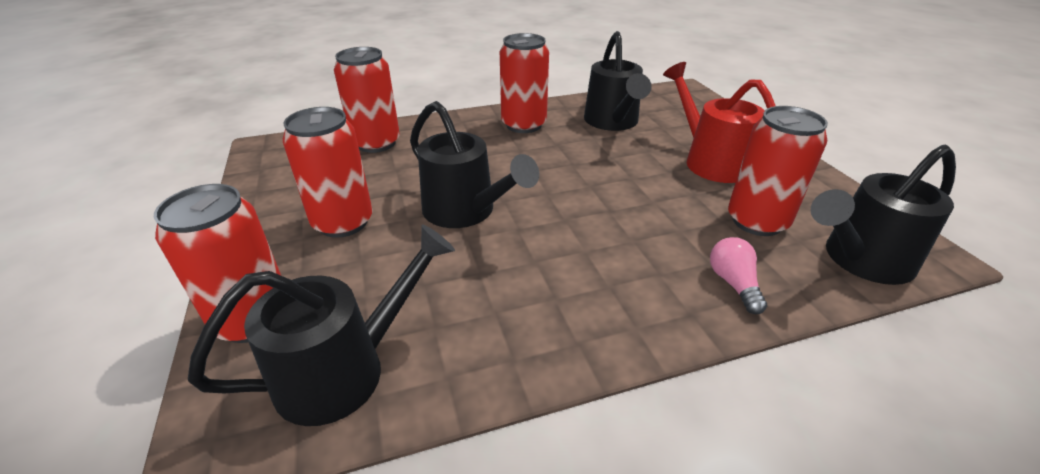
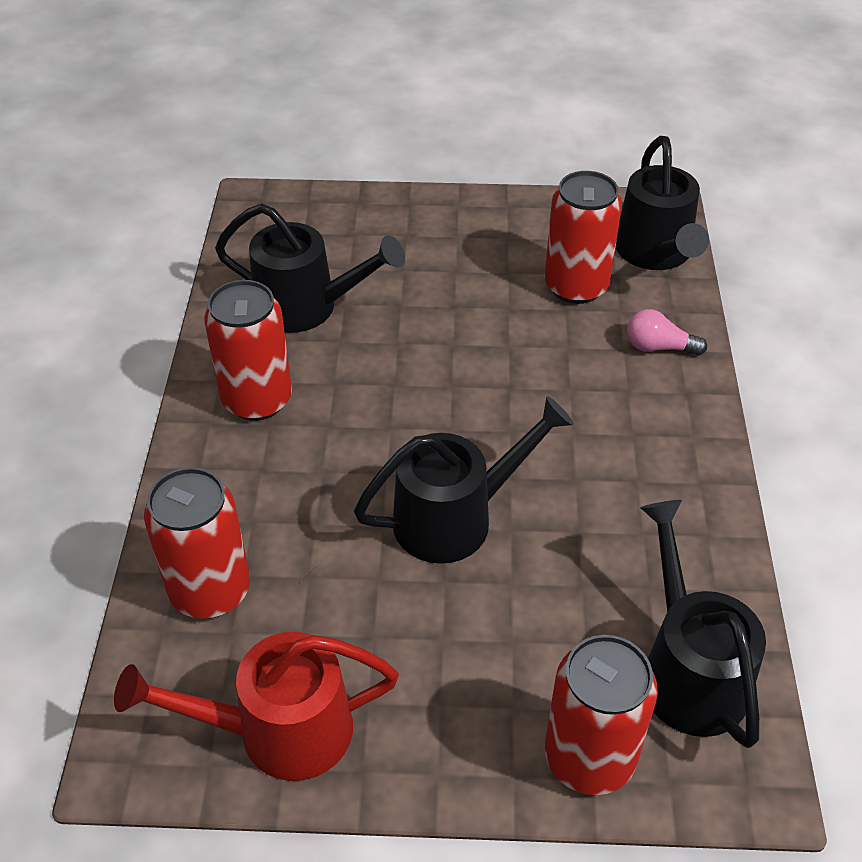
camera: 70 degrees left, 10 degrees up
(343, 222) = (424, 654): red can -> none
(710, 160) = (449, 265): red watering can -> red watering can (277, 731)

